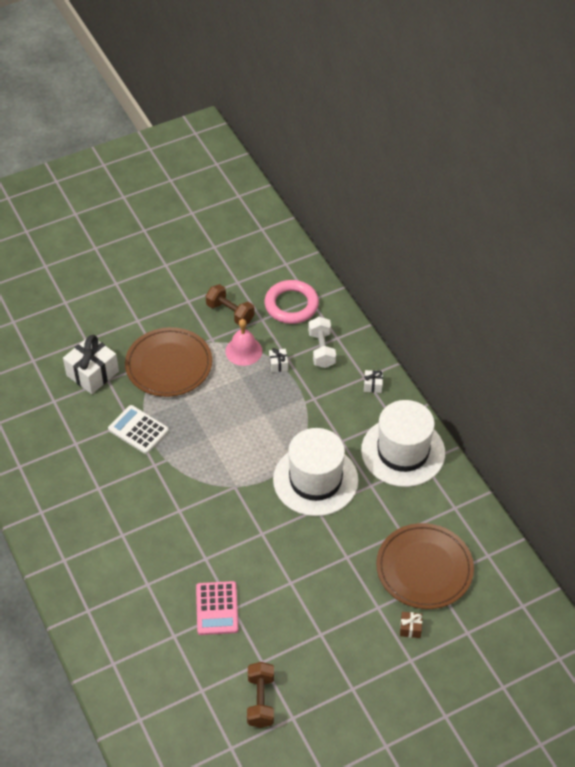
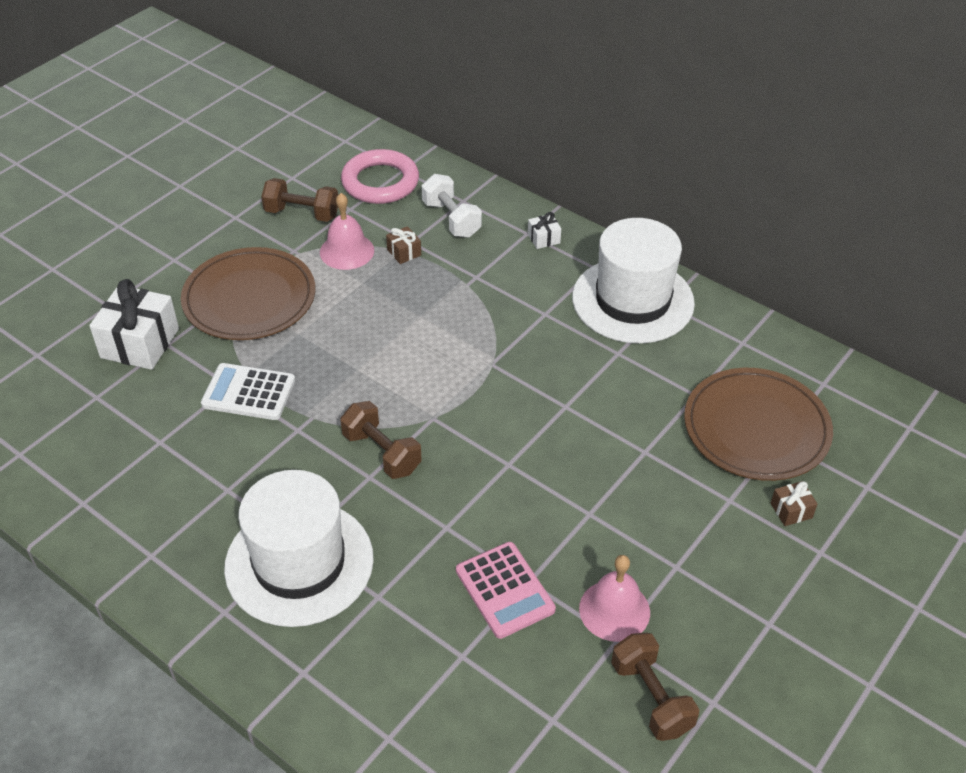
camera: 25 degrees left, 5 degrees down
(193, 498) = (382, 453): none -> brown dumbbell
(270, 644) = (614, 610): none -> pink bell
(278, 364) = (404, 252): white gift -> brown gift
(315, 480) = (540, 371): white hat -> white hat (299, 563)

